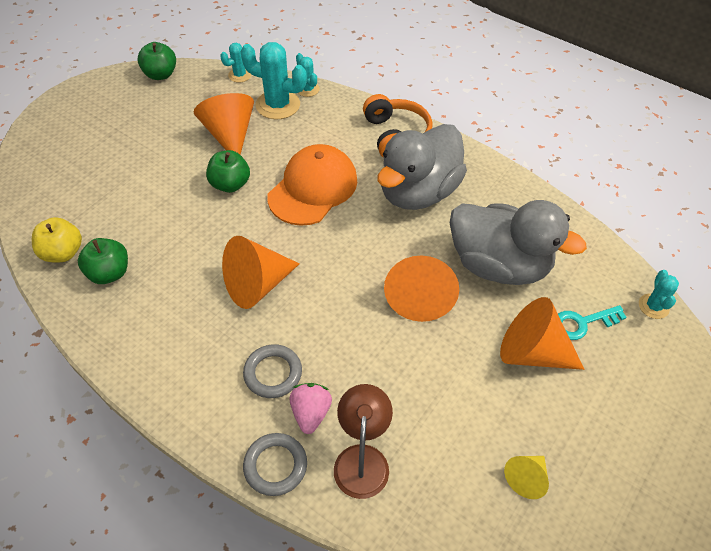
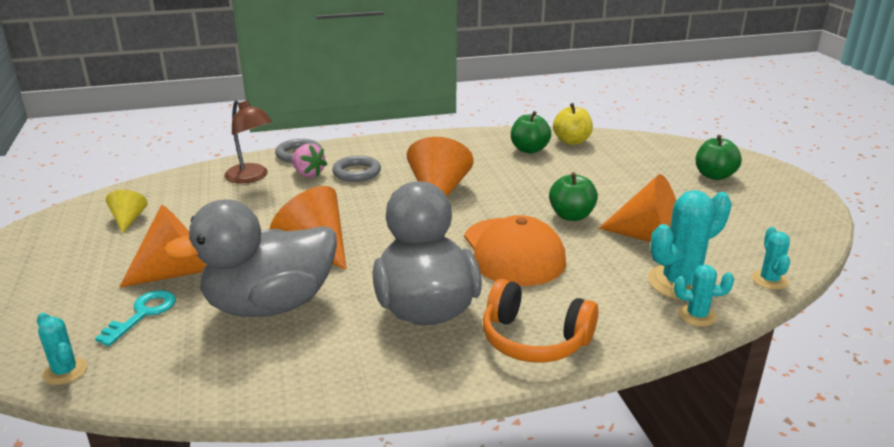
camera: 130 degrees right, 25 degrees down
(160, 74) = (806, 234): green apple -> green apple (714, 176)

